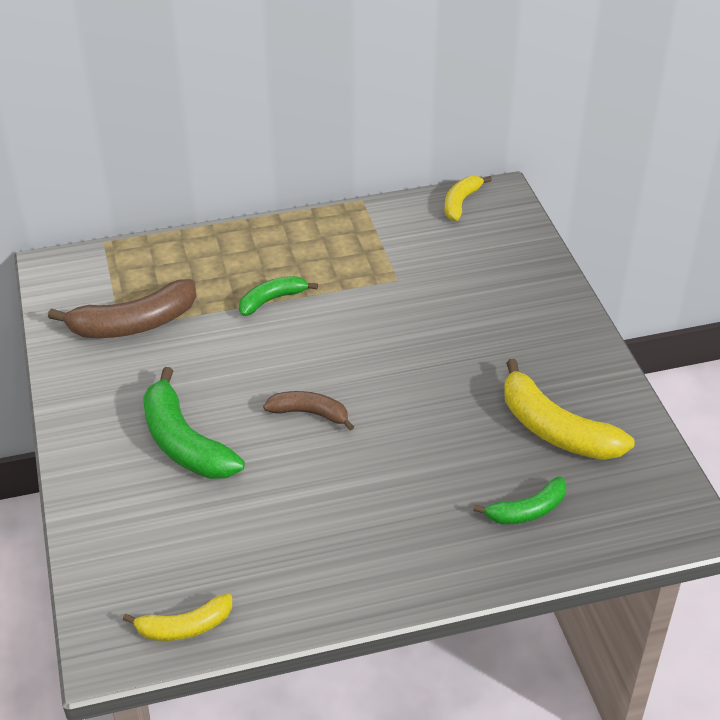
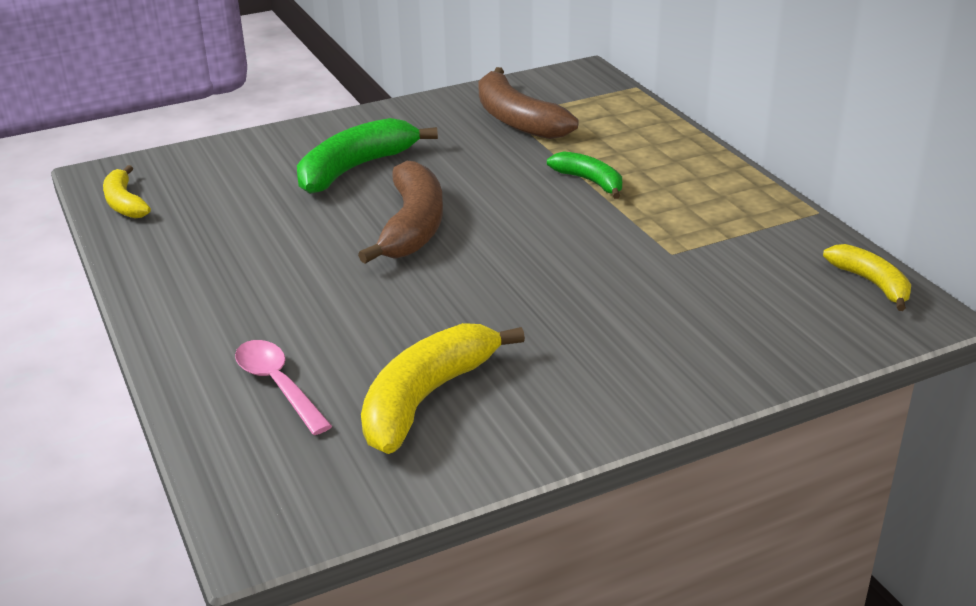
camera: 80 degrees right, 10 degrees down
(310, 413) = (412, 226): brown banana -> brown banana, size x1.70
(460, 203) = (871, 283): yellow banana -> yellow banana turned 45 degrees clockwise
(527, 511) = (277, 385): green banana -> pink spoon

